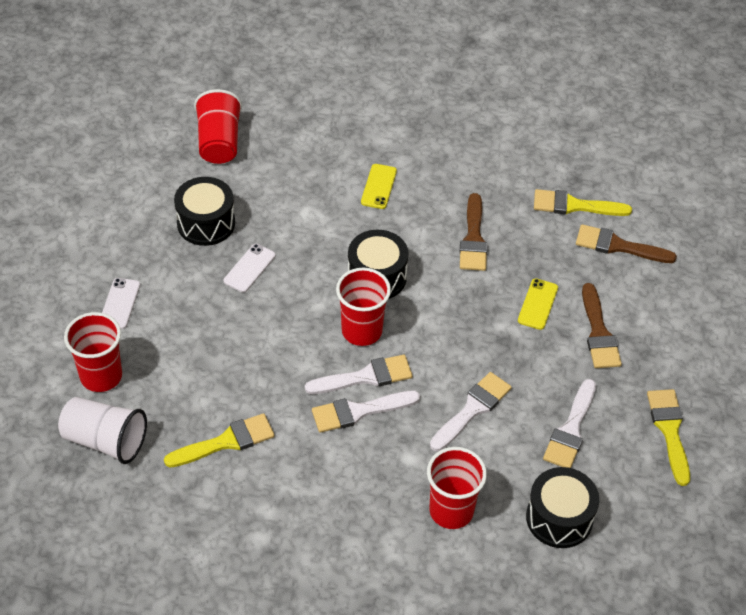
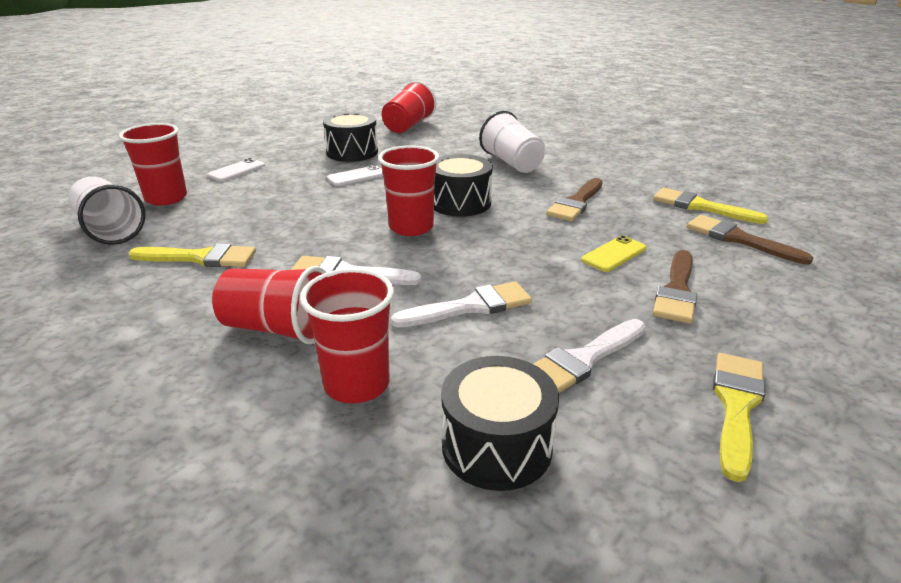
camera: 30 degrees right, 20 degrees down
(360, 488) = (278, 328): none -> red cup
(365, 377) = (381, 254): white brush -> none
(378, 186) = (512, 163): yellow phone -> white cup

